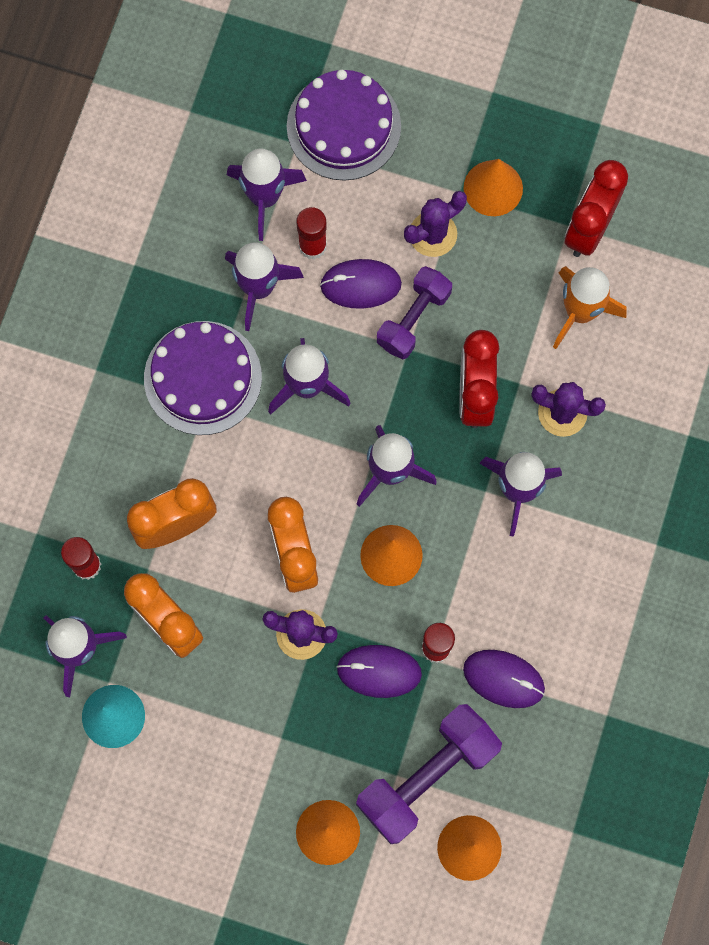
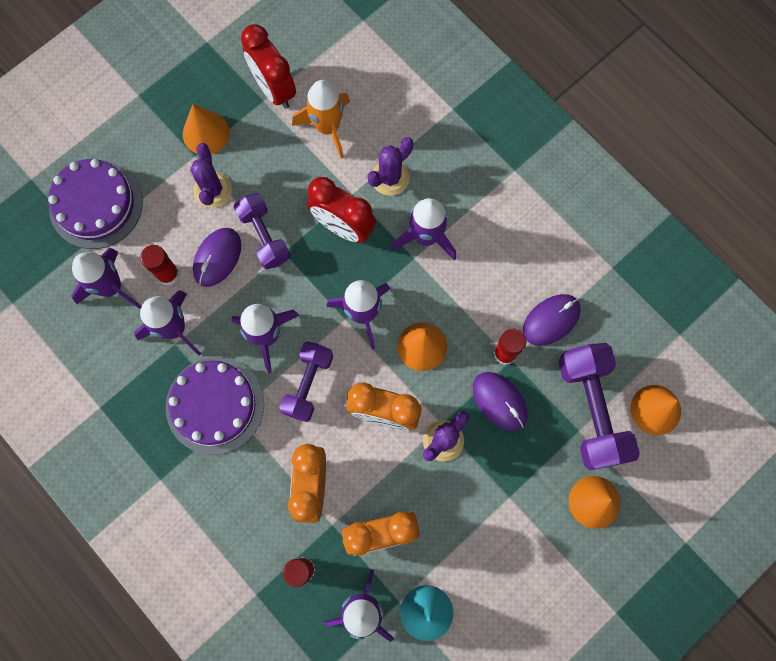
camera: 60 degrees left, 0 degrees up
(280, 459) = (308, 384): none -> purple dumbbell
(379, 671) = (499, 401): purple mouse -> purple mouse turned 75 degrees counterclockwise

